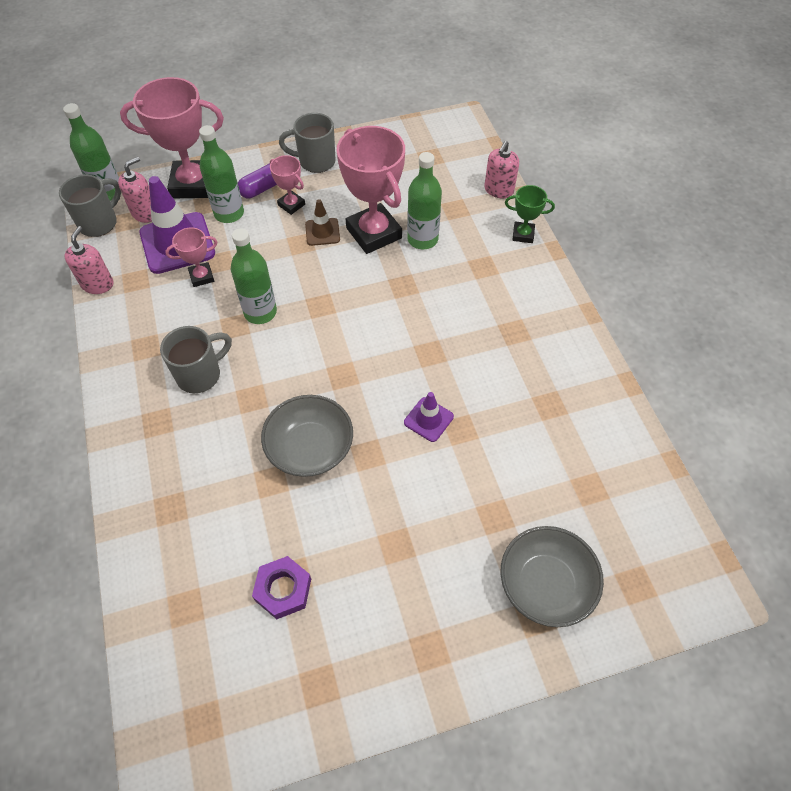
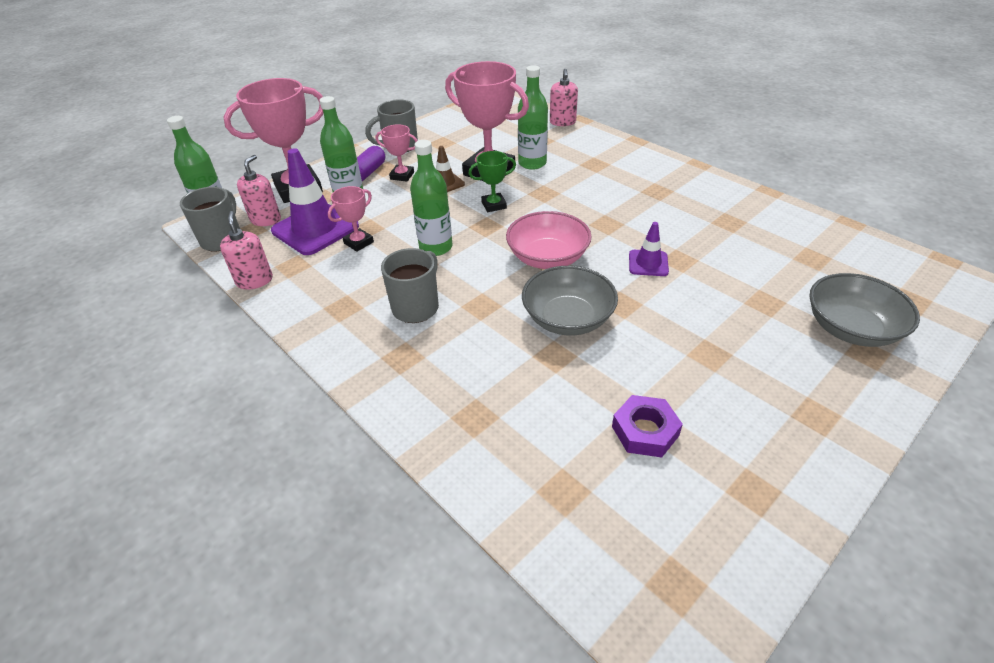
camera: 25 degrees left, 15 degrees down
(345, 370) = (547, 258): none -> pink bowl
(523, 234) = (605, 139): green trophy -> green trophy (494, 205)

